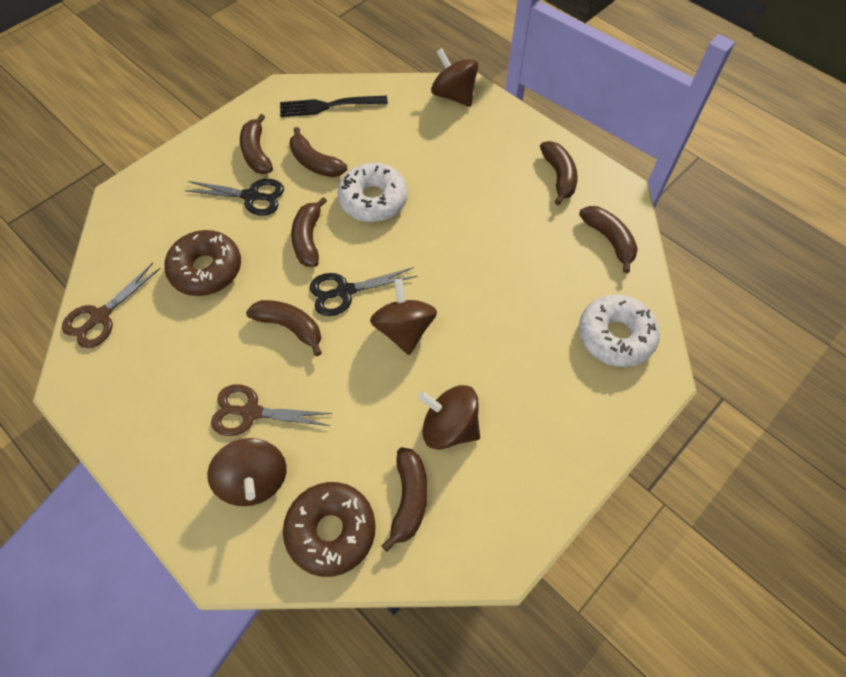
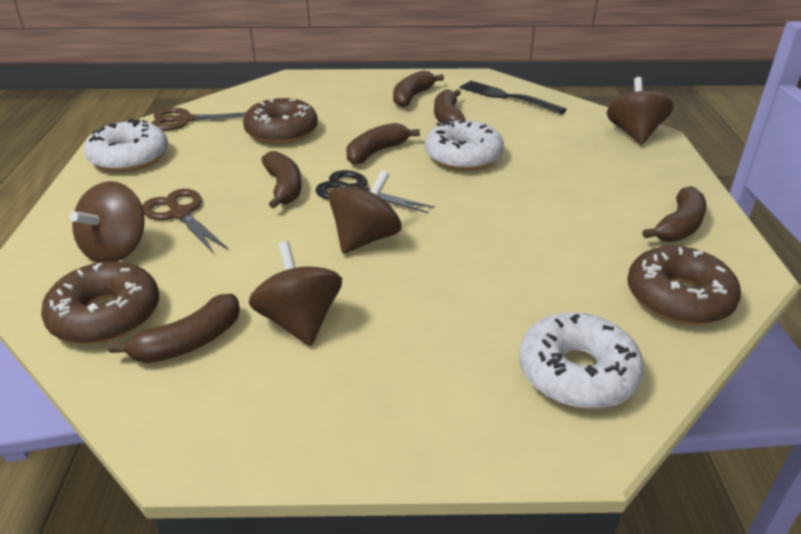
camera: 45 degrees right, 25 degrees down
(120, 394) = (130, 158): none -> white donut
(251, 196) = (372, 114): black scissors -> none
(609, 240) = (678, 298): brown banana -> brown donut

